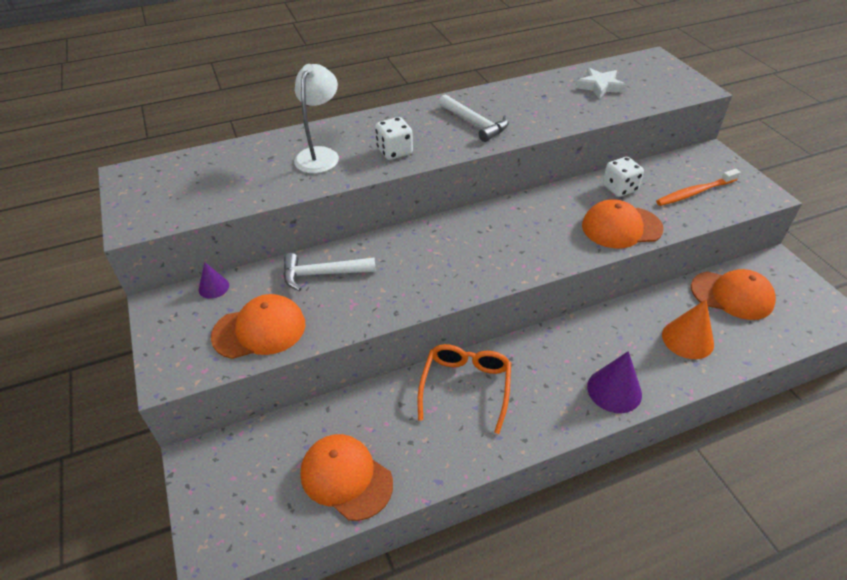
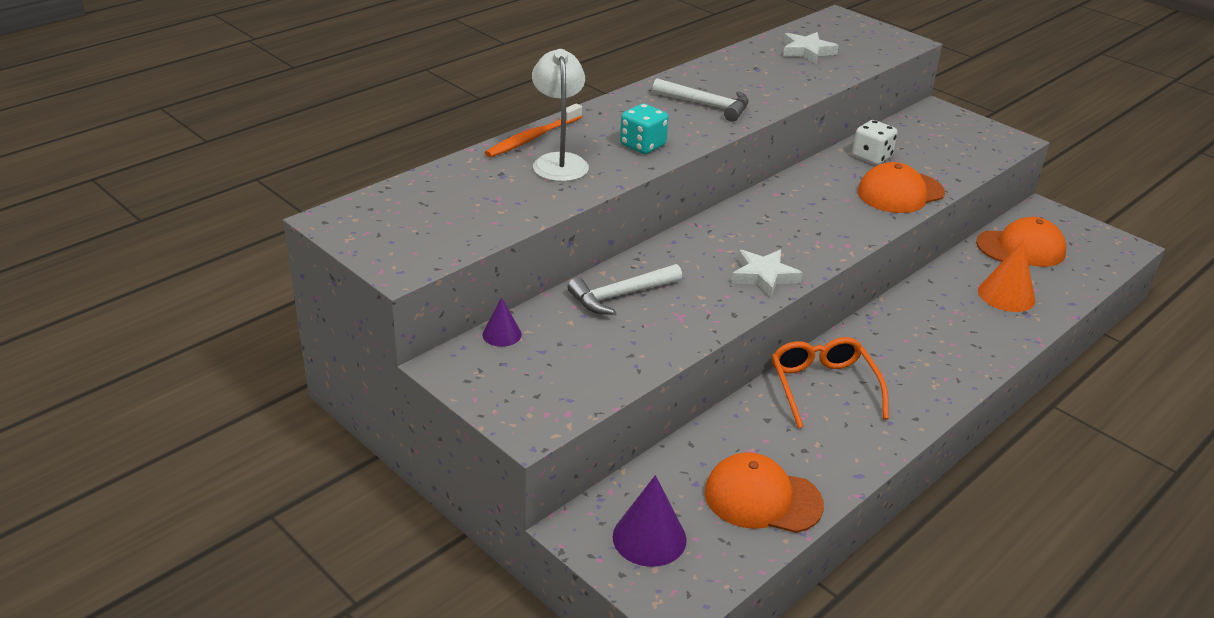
camera: 25 degrees left, 10 degrees down
(259, 330) = (597, 362): orange cap -> none
(394, 151) = (642, 145): white dice -> turquoise dice
(446, 282) = (764, 276): none -> white star
(614, 390) = (969, 355): purple cone -> purple cone (649, 538)
(694, 192) = (947, 149): orange toothbrush -> orange toothbrush (532, 138)

